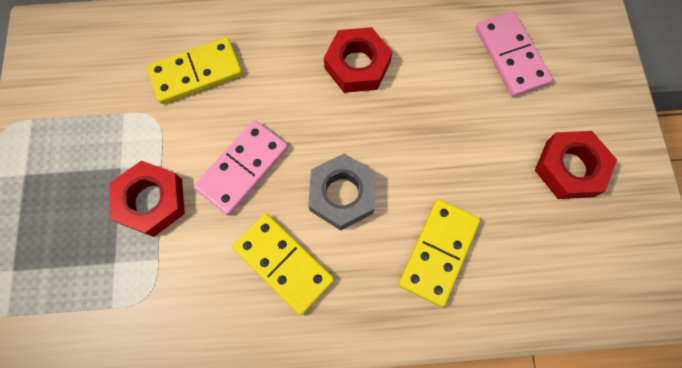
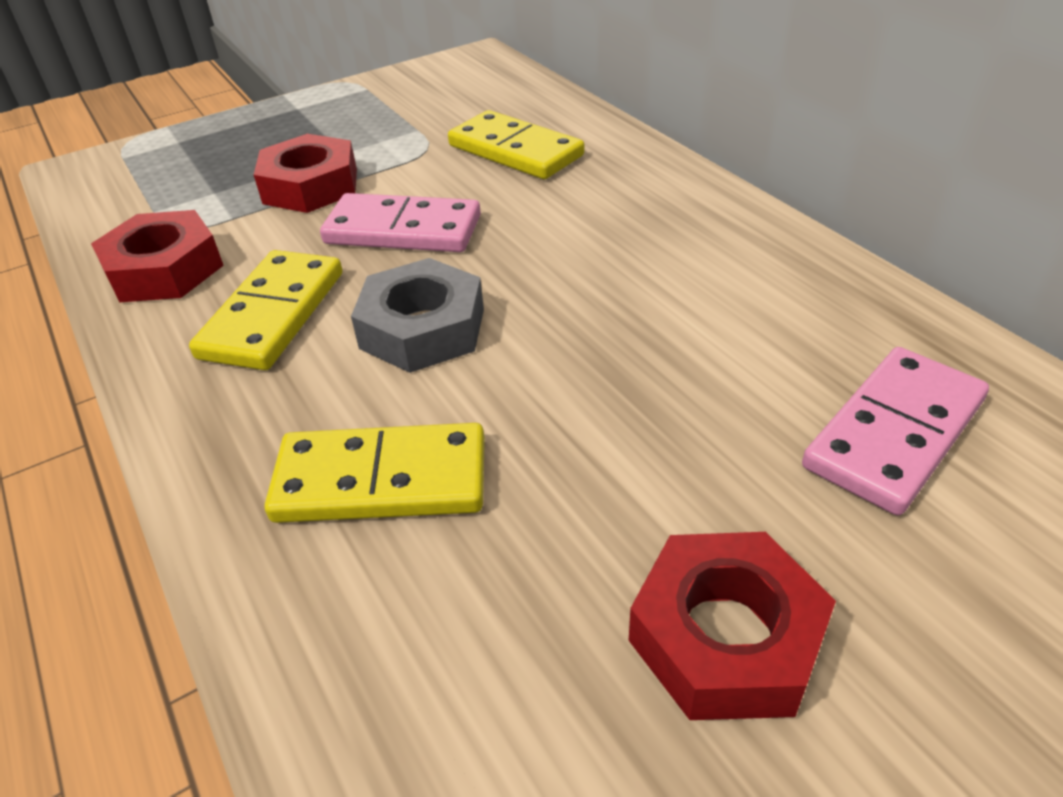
camera: 65 degrees right, 30 degrees down
(357, 65) = (663, 263): red nut -> red nut (164, 269)

